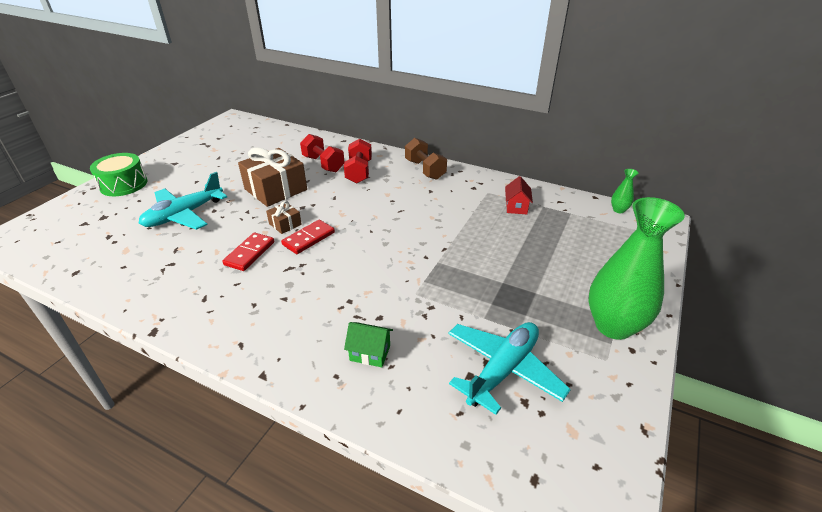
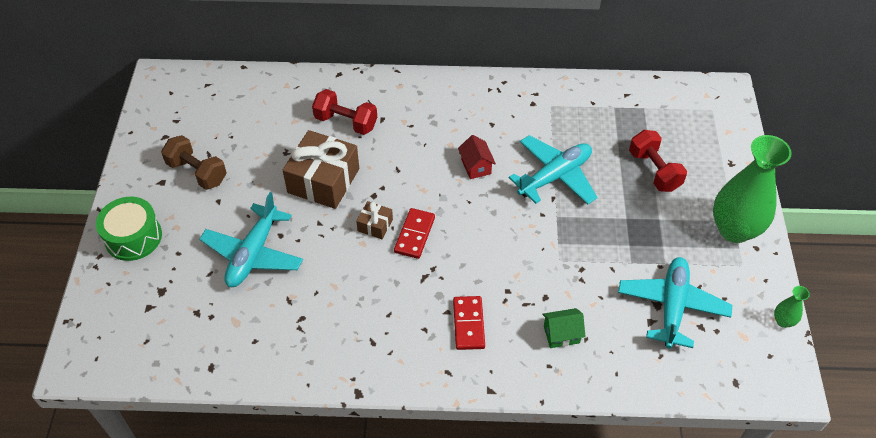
camera: 25 degrees left, 15 degrees up
(249, 253) = (370, 275): red domino -> red domino (468, 324)
(359, 172) = (396, 121): red dumbbell -> red dumbbell (654, 171)
(425, 169) = (466, 93): brown dumbbell -> brown dumbbell (197, 172)
(457, 235) = (555, 176): none -> turquoise plane
(516, 207) = (589, 117): red house -> red house (476, 166)
(618, 210) = (685, 88): green vase -> green vase (783, 321)

